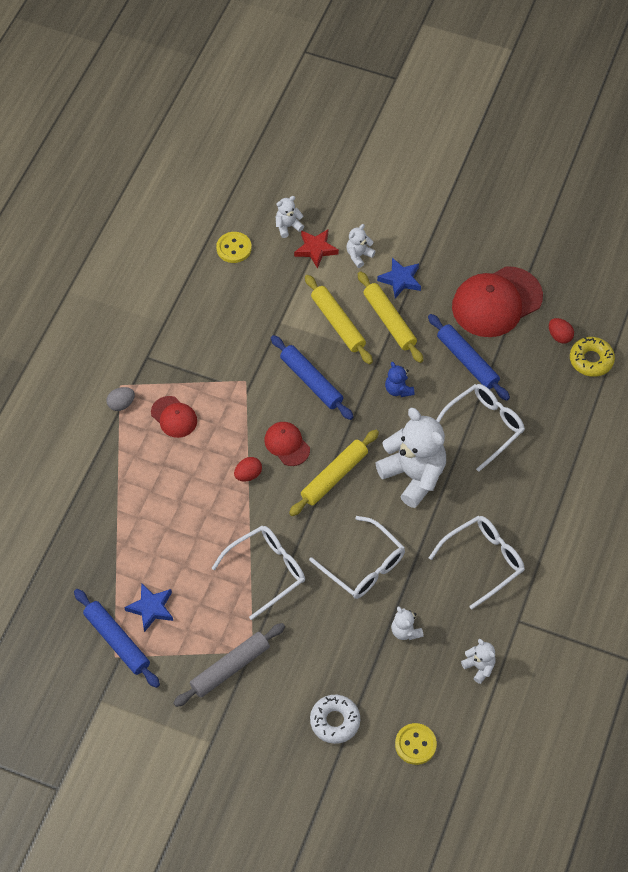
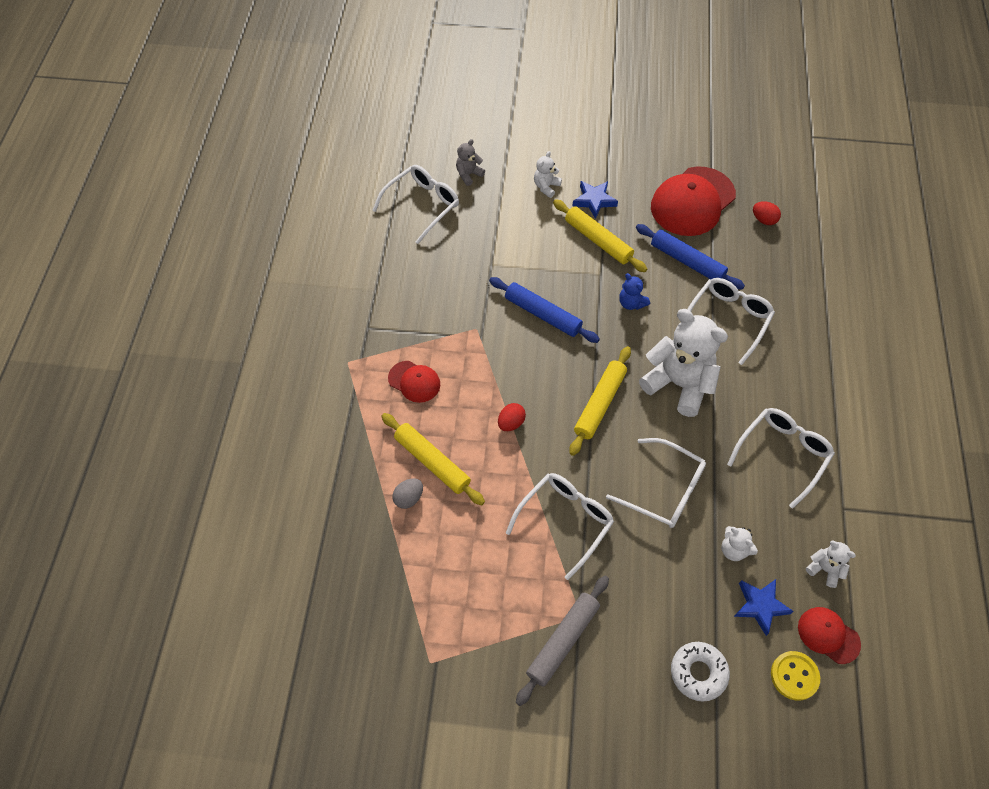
camera: 15 degrees left, 0 degrees up
(117, 641) = (427, 643): blue rolling pin -> none
(121, 404) = (355, 381): grey egg -> grey egg (409, 498)
(151, 608) = (454, 595): blue star -> blue star (760, 606)
(234, 248) = (422, 205): yellow button -> white glasses
(287, 444) = (540, 382): red cap -> red cap (828, 635)
(288, 226) = (468, 174): white teddy bear -> grey teddy bear
(315, 249) = (503, 190): red star -> none
(338, 323) = (549, 253): yellow rolling pin -> yellow rolling pin (432, 462)
(591, 360) = (802, 235): yellow donut -> none

